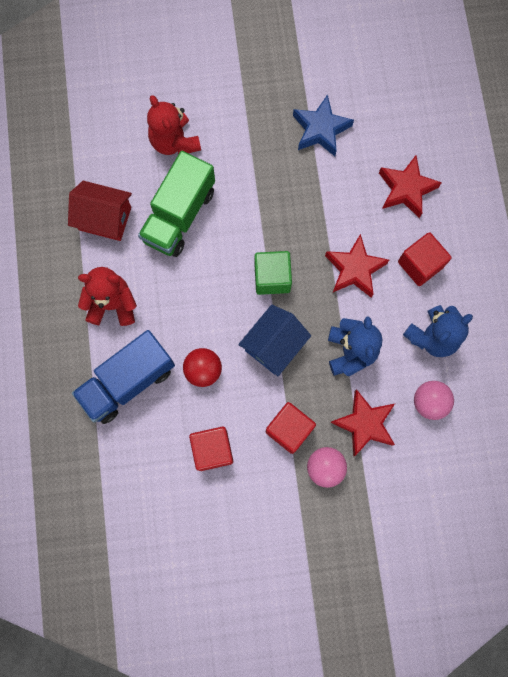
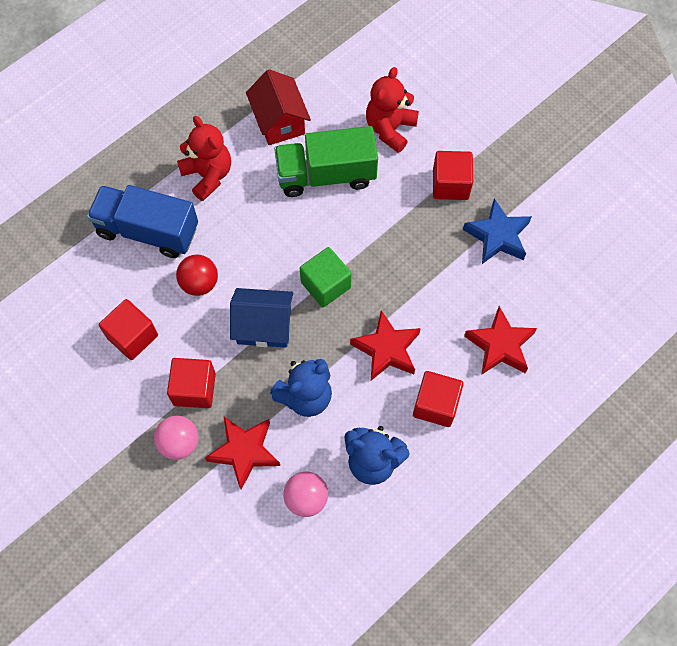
camera: 55 degrees right, 10 degrees down
(254, 132) = (450, 184): none -> red cube

